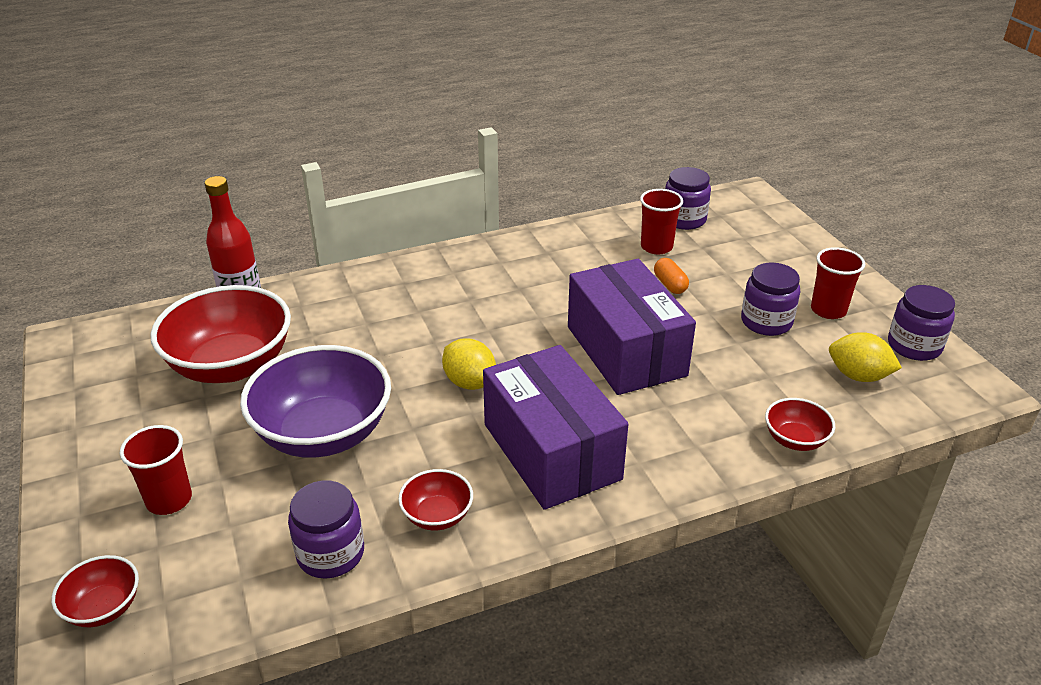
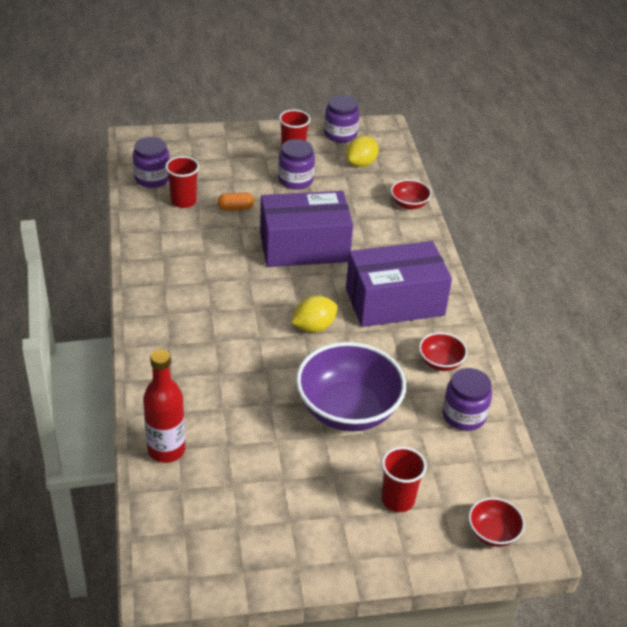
camera: 80 degrees left, 5 degrees up
(231, 365) = (246, 461): red bowl -> none

